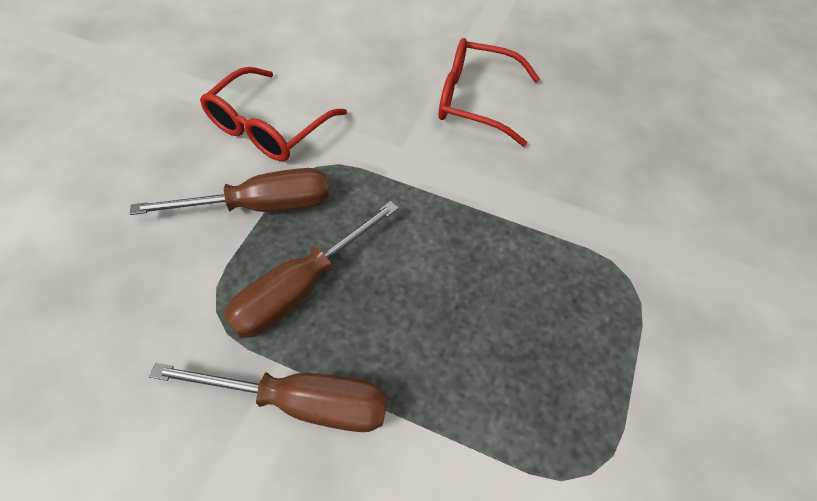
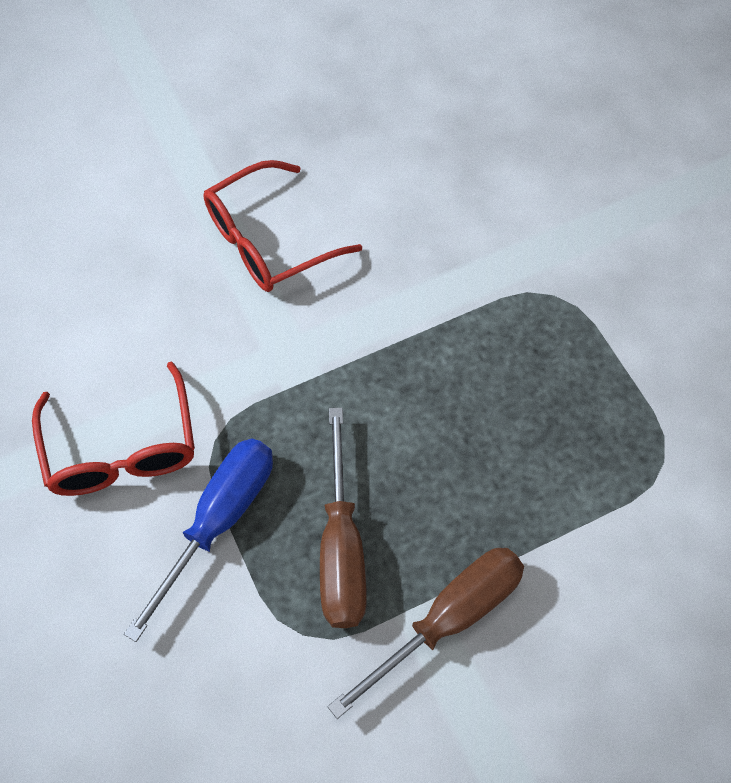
camera: 45 degrees left, 5 degrees up
(261, 206) = (219, 521): brown screwdriver -> blue screwdriver

